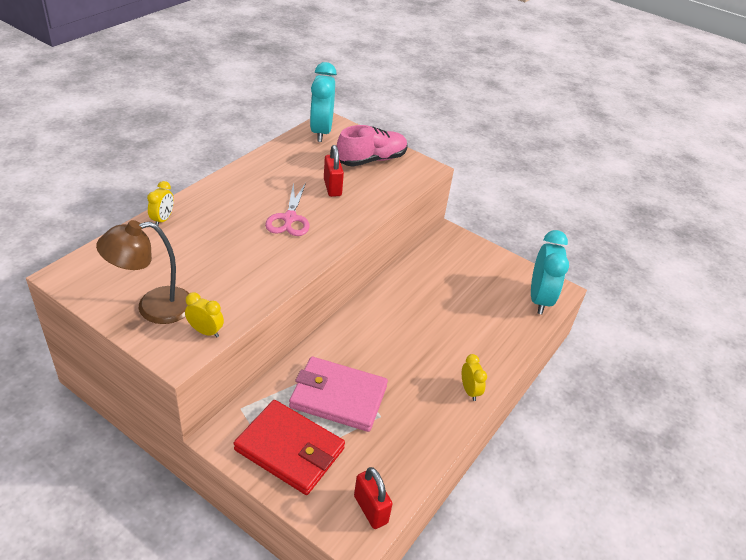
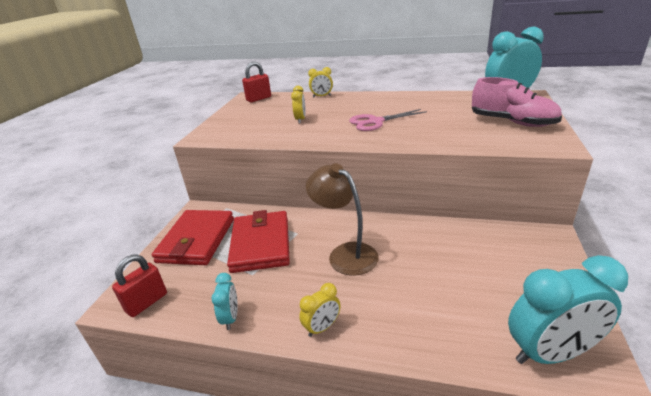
camera: 75 degrees right, 10 degrees down
(153, 307) = (239, 119): brown lamp -> brown lamp (345, 253)
(205, 331) = (227, 137): yellow clock -> yellow clock (300, 120)
(332, 187) = (440, 122): red padlock -> red padlock (259, 99)
(338, 397) = (261, 244): pink wallet -> red wallet
(429, 445) = (230, 318): none -> turquoise clock

